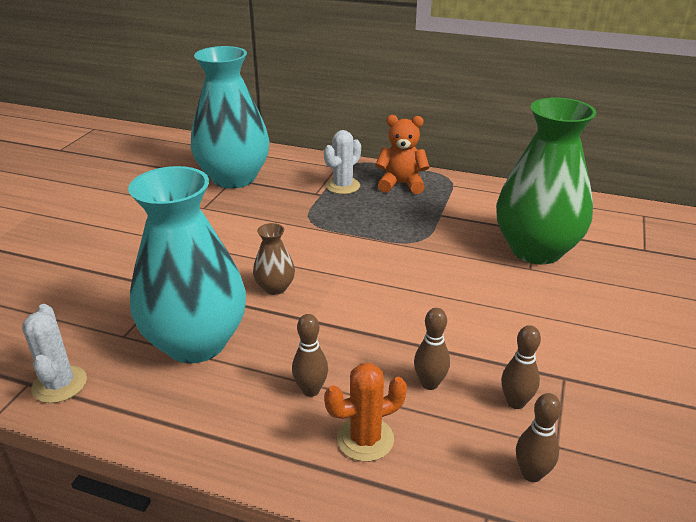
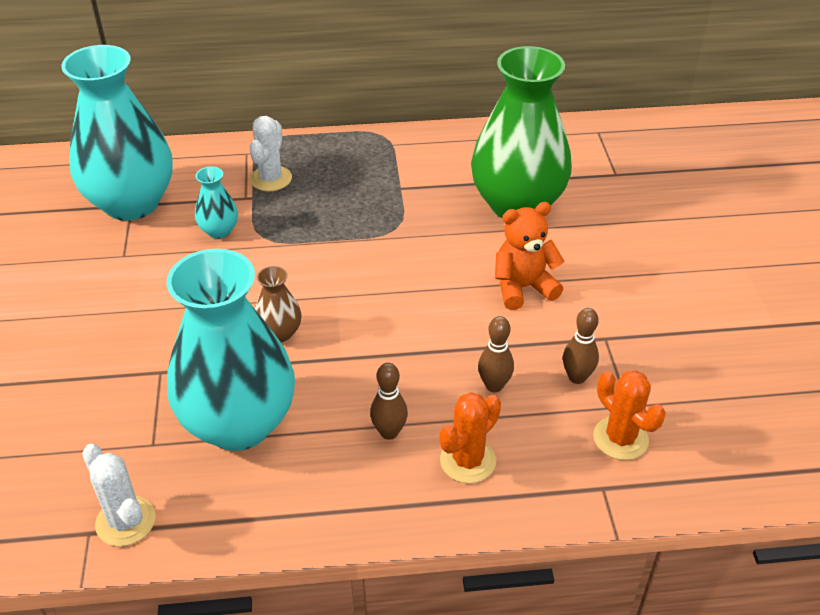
camera: 25 degrees left, 10 degrees up
(281, 209) = (219, 230): none -> turquoise vase
(401, 184) = (335, 158): orange teddy bear -> orange teddy bear (523, 287)
(531, 474) = (620, 438): brown bowling pin -> orange cactus

